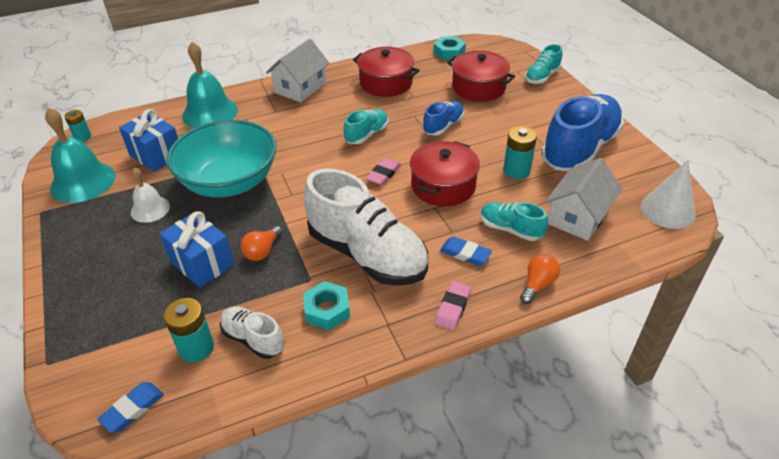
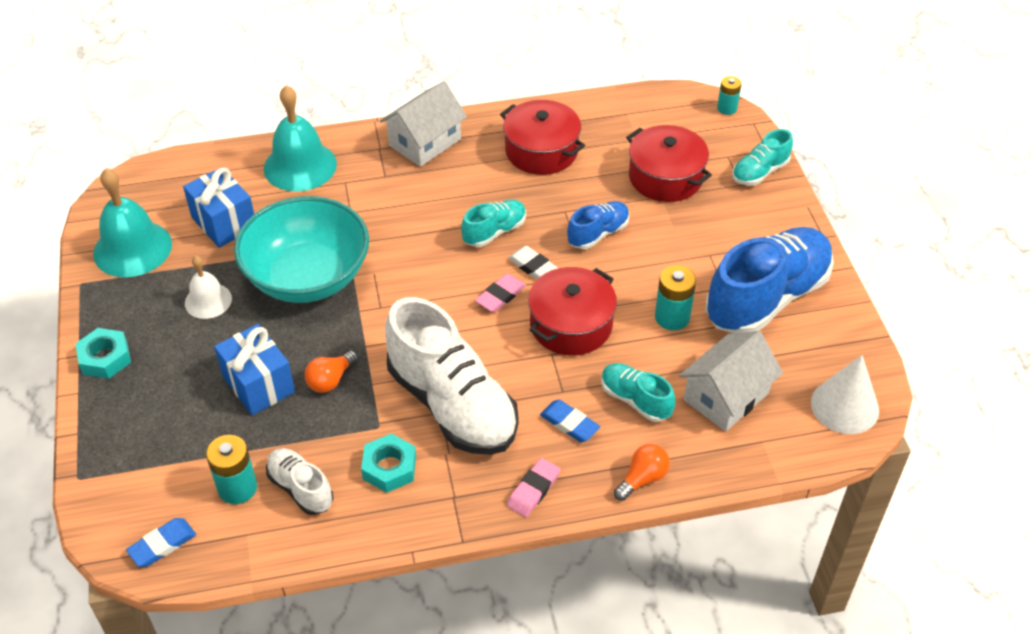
camera: 10 degrees right, 5 degrees up
(83, 137) = (137, 180): turquoise battery -> turquoise battery (727, 108)
(403, 152) = (533, 267): none -> white eraser
(449, 52) = (643, 110): turquoise nut -> turquoise nut (105, 358)

